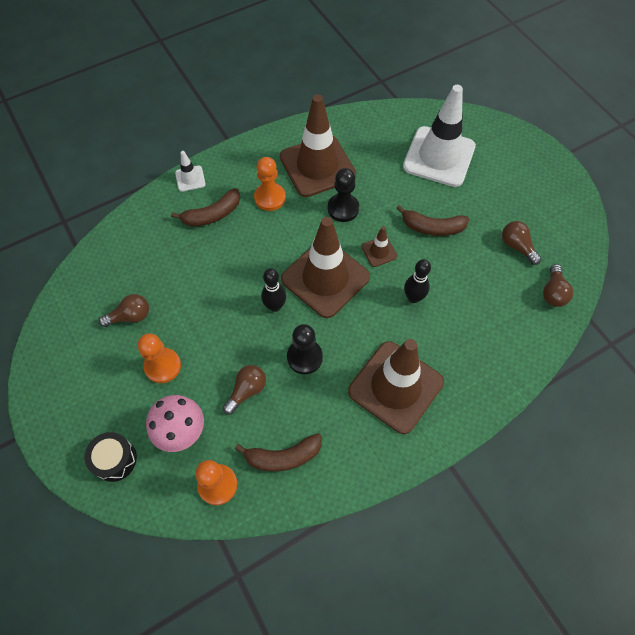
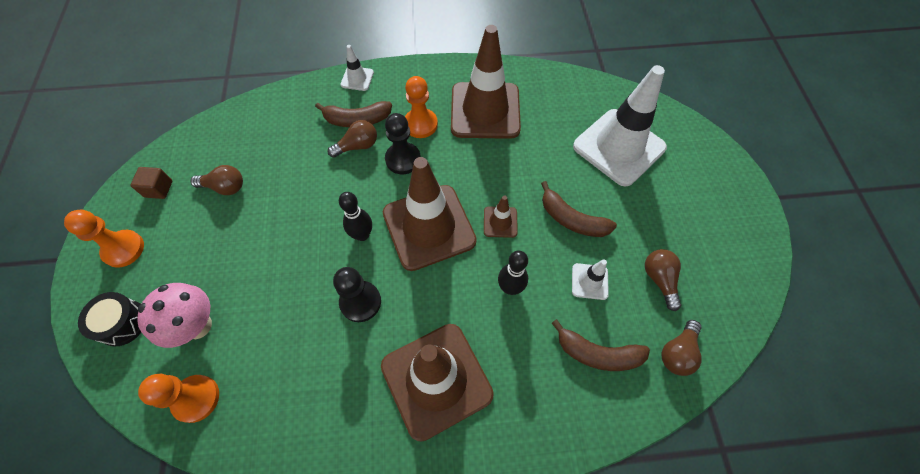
camera: 25 degrees right, 0 degrees up
(69, 342) = (159, 189): none -> brown cube
(163, 366) = (222, 248): orange pawn -> orange pawn (123, 249)
(247, 391) = (284, 311): brown light bulb -> brown light bulb (357, 146)
(283, 457) = (276, 401): brown banana -> brown banana (597, 353)
(343, 208) = (487, 163): black pawn -> black pawn (403, 159)
(468, 268) = (589, 281): none -> white traffic cone

